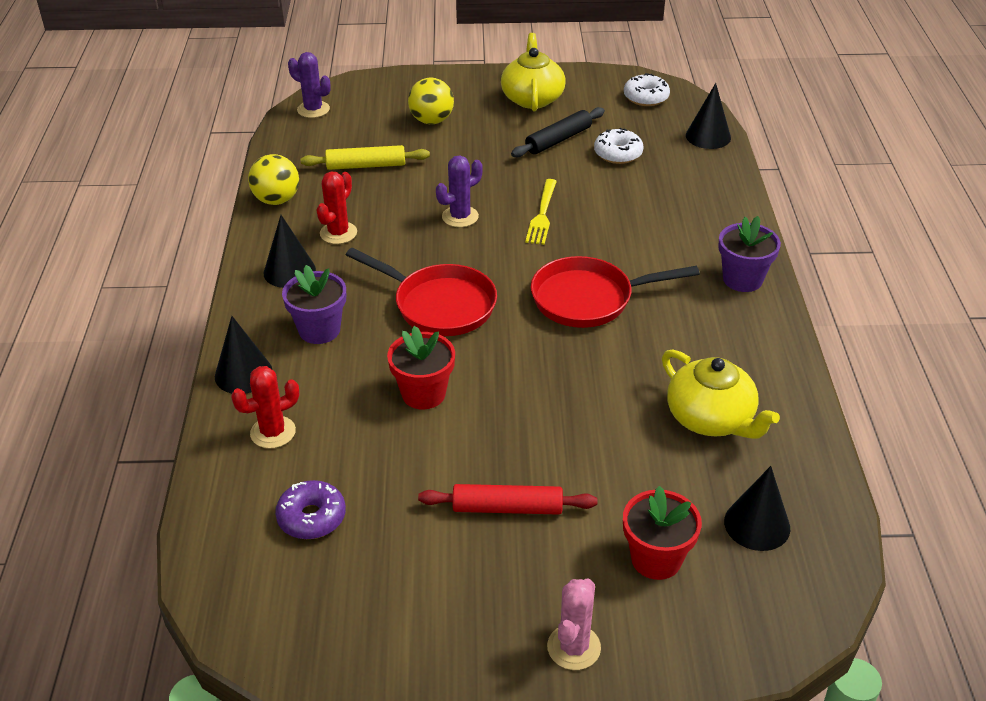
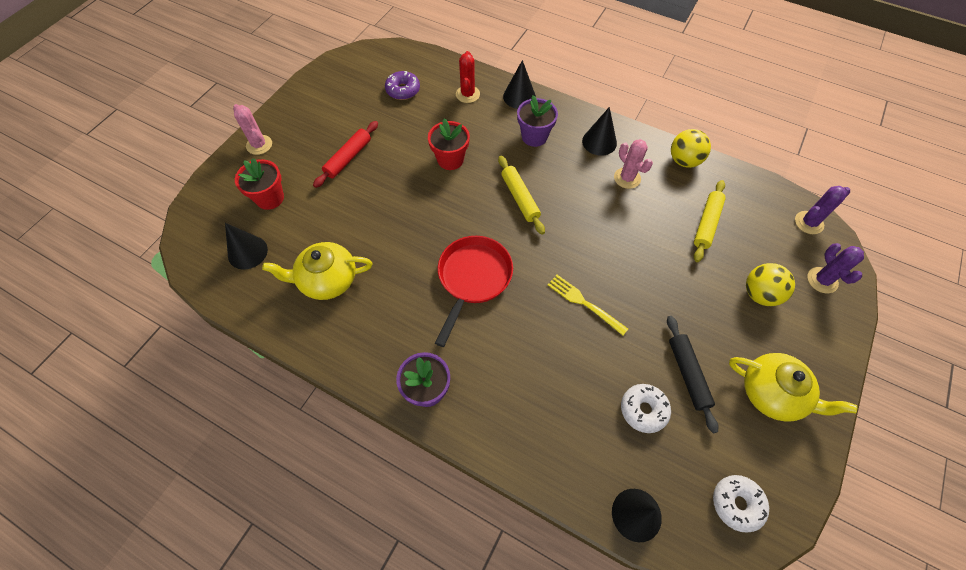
camera: 120 degrees right, 20 degrees up
(338, 233) = (627, 178): red cactus -> pink cactus
(439, 305) = (520, 198): red pan -> yellow rolling pin
(460, 217) = (609, 251): purple cactus -> purple cactus (822, 280)

